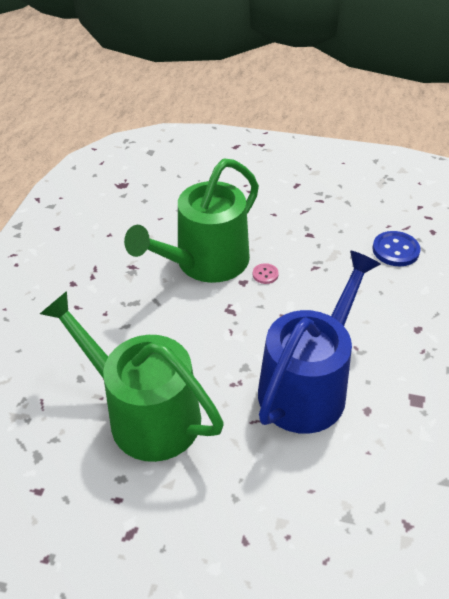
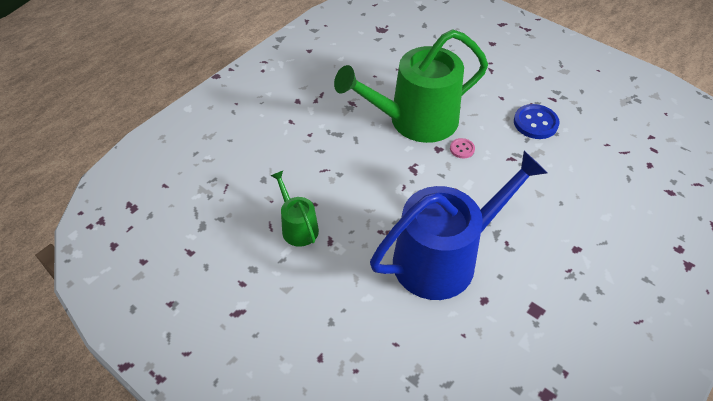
camera: 25 degrees right, 5 degrees up
(145, 414) = (298, 227): green watering can -> green watering can, size x0.47
(395, 250) = (600, 169): blue button -> blue button (535, 123)

